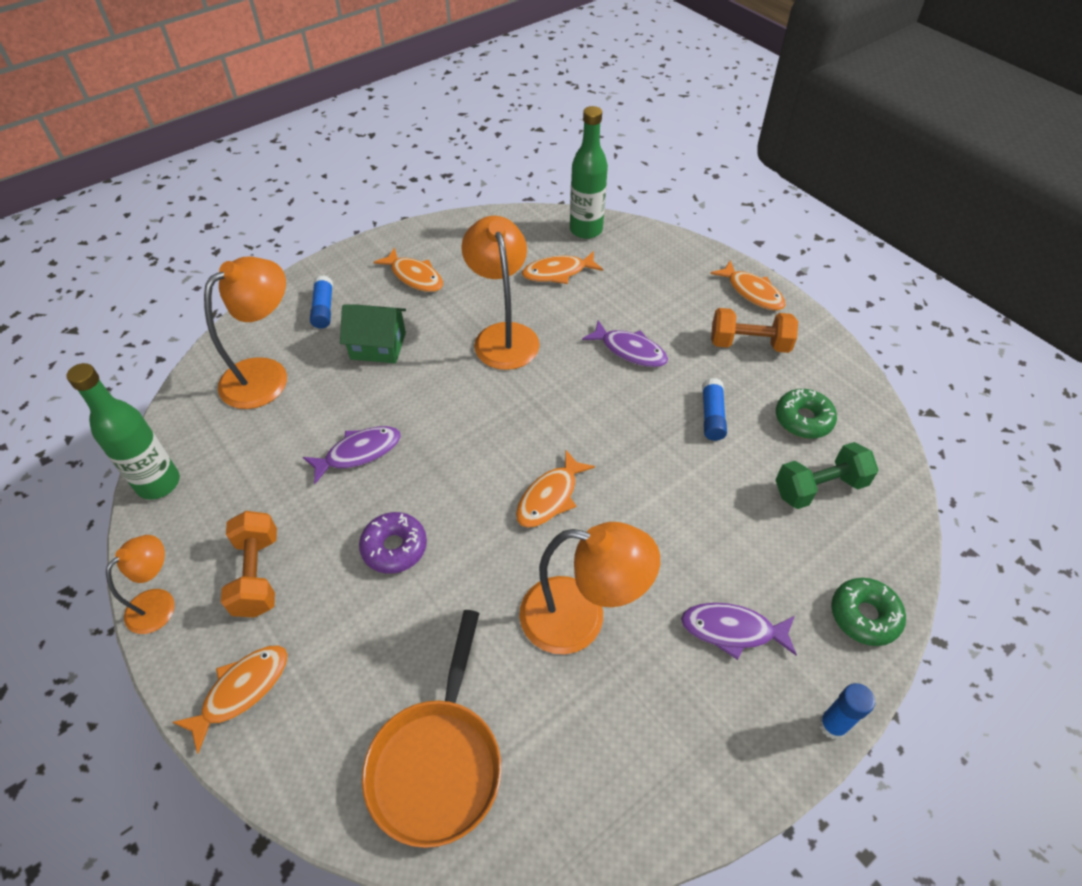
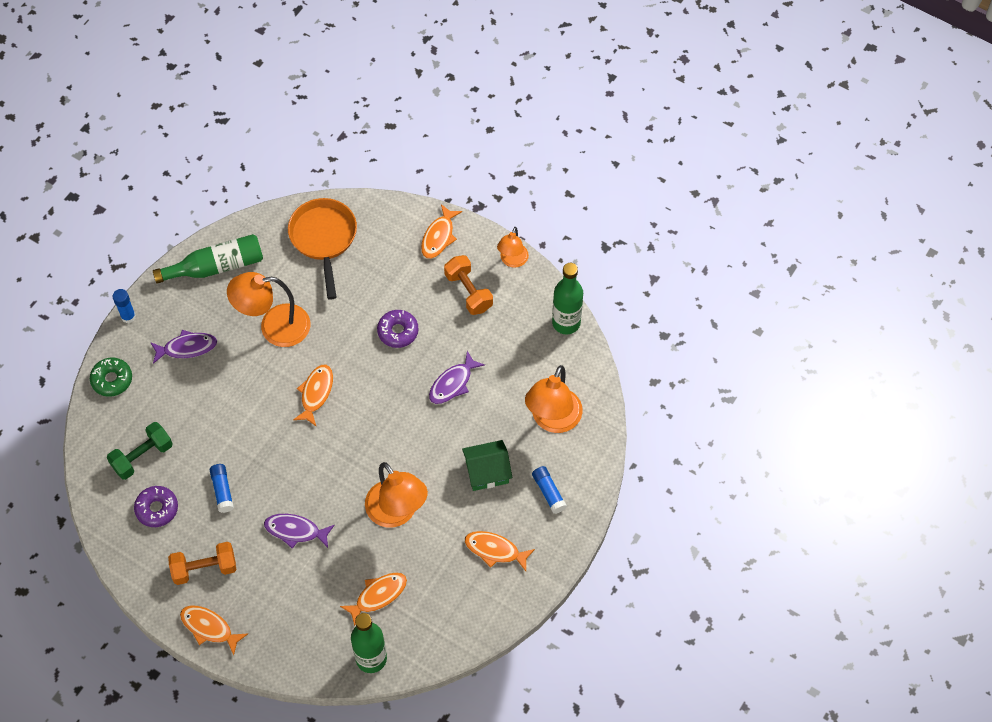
camera: 160 degrees right, 10 degrees up
(653, 775) = (216, 267): none -> green bottle
(803, 419) = (157, 509): green donut -> purple donut

